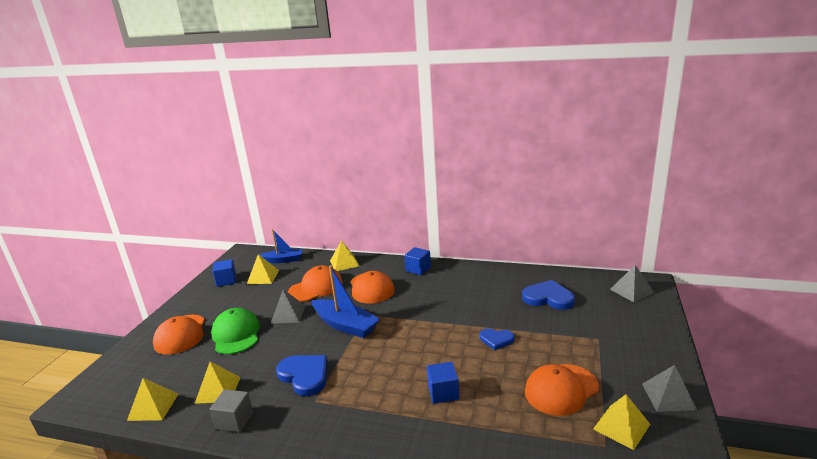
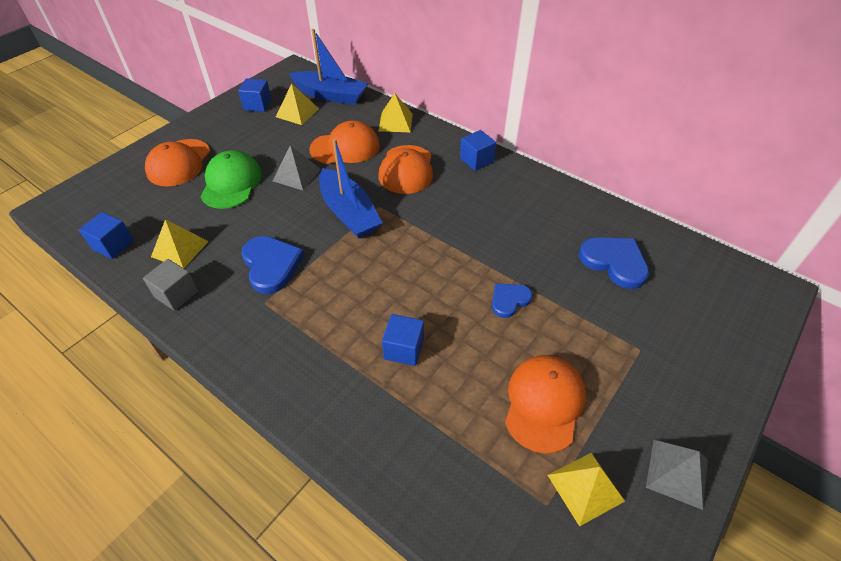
camera: 20 degrees right, 25 degrees up
(153, 406) = (113, 245): yellow pyramid -> blue cube
(283, 260) = (330, 95): blue boat -> blue boat, size x1.51
(496, 340) = (509, 300): blue heart -> blue heart turned 105 degrees clockwise
(561, 389) = (544, 403): orange cap -> orange cap turned 120 degrees clockwise
(631, 291) = (738, 293): grey pyramid -> none

